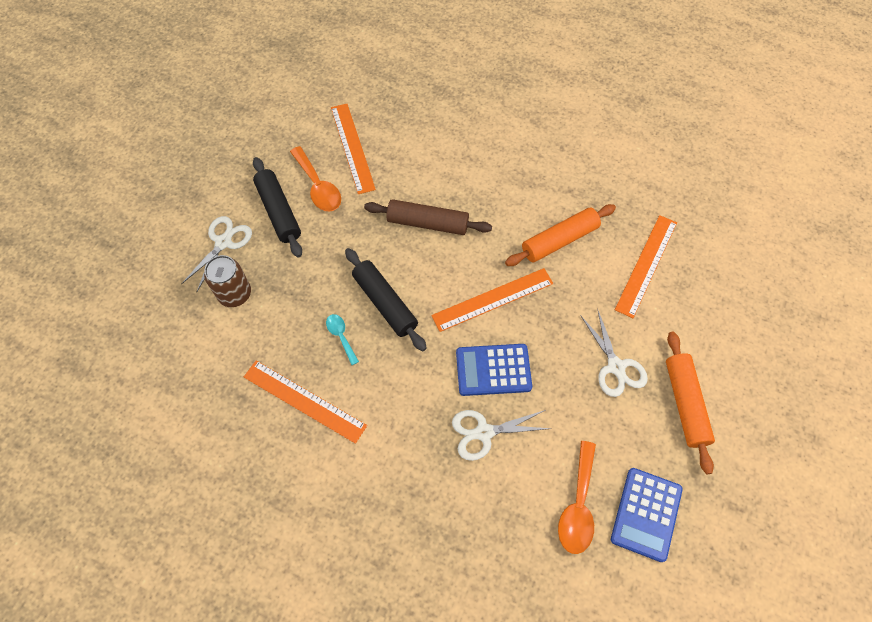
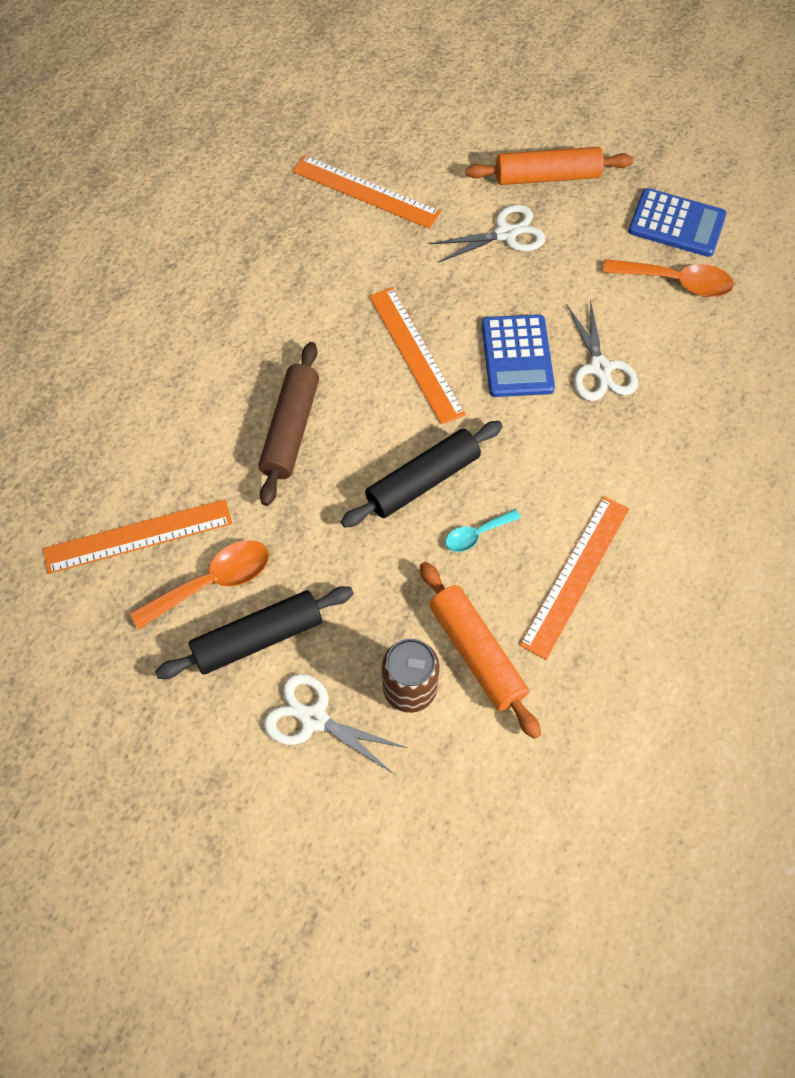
camera: 90 degrees left, 0 degrees up
(559, 240) = (326, 277): orange rolling pin -> orange rolling pin (476, 653)

